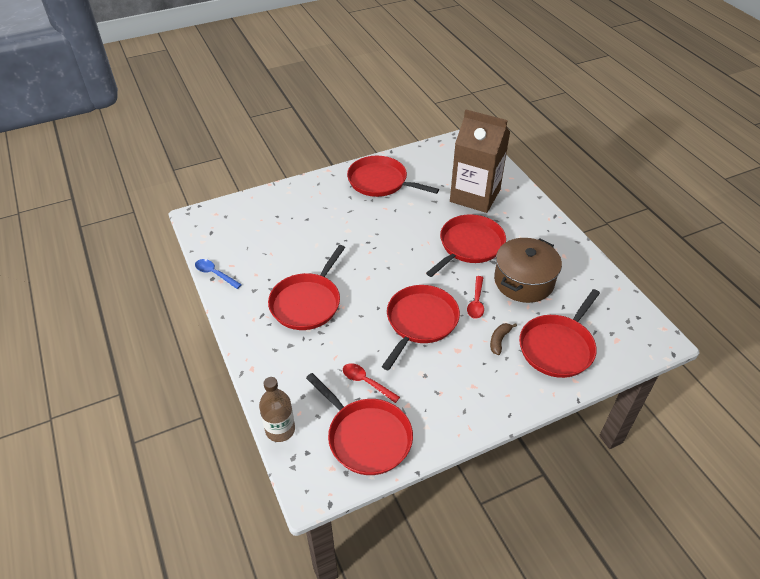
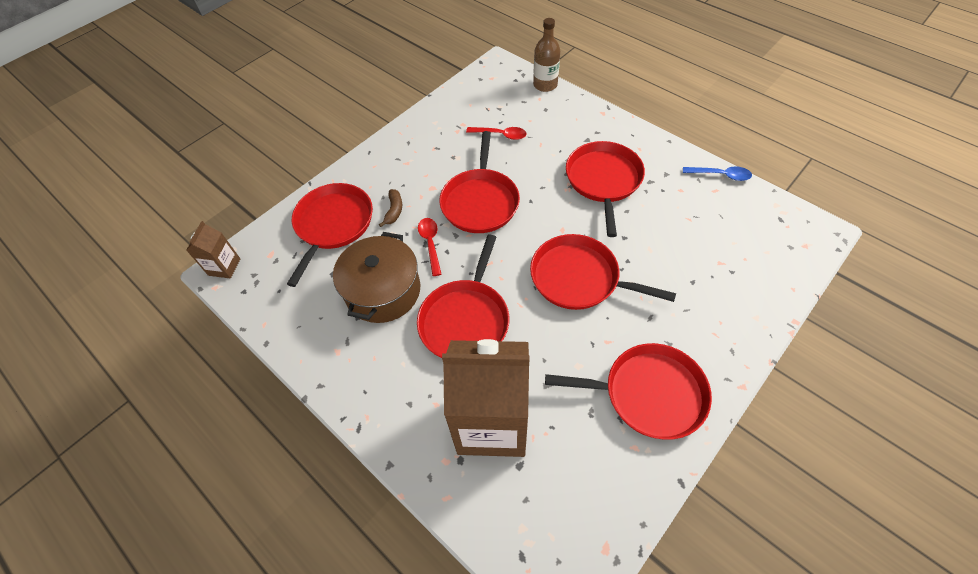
camera: 160 degrees right, 10 degrees up
(366, 437) = (478, 101): red pan -> red pan (579, 278)
(658, 342) = (224, 267): none -> brown carton

